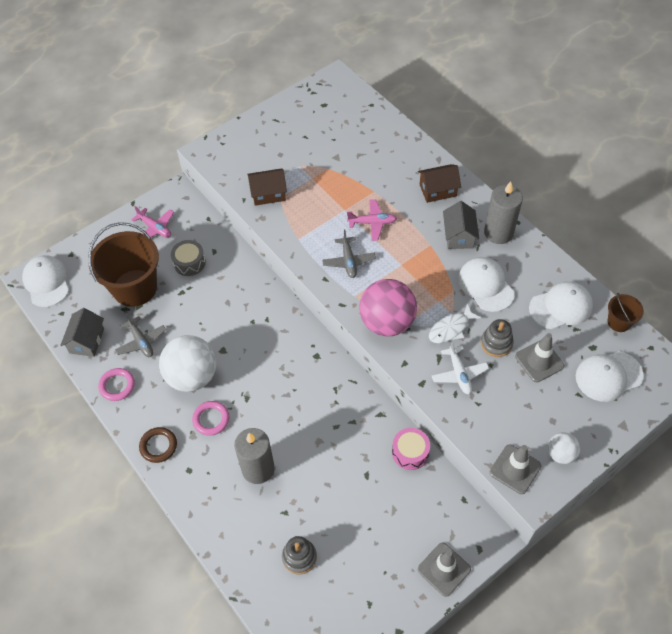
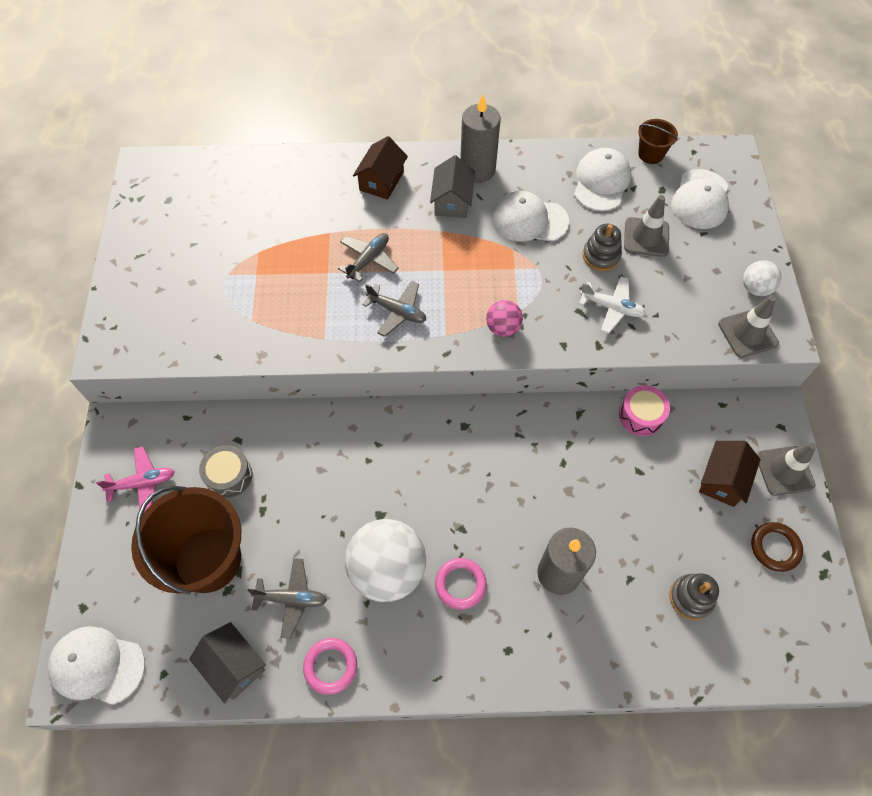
camera: 55 degrees left, 5 degrees up
(158, 446) = (451, 666): brown ring -> brown ring (775, 548)
(268, 194) = (235, 328): brown house -> brown house (722, 480)
(372, 223) = (368, 260): pink plane -> grey plane
(387, 322) = (503, 328): pink ball -> pink ball, size x0.50
(451, 329) = (555, 280): white fish -> none
(459, 235) = (452, 201): grey house -> grey house turned 60 degrees clockwise

